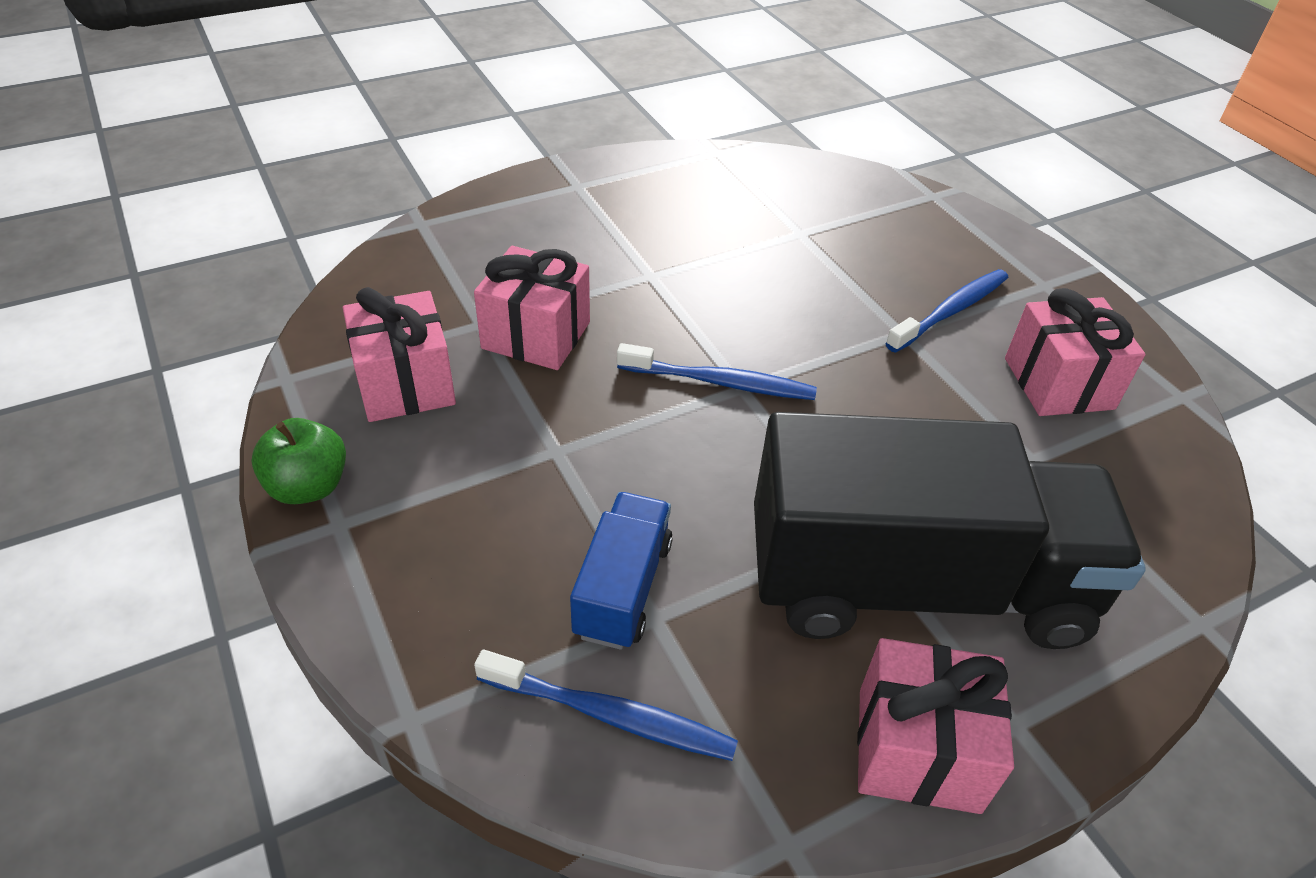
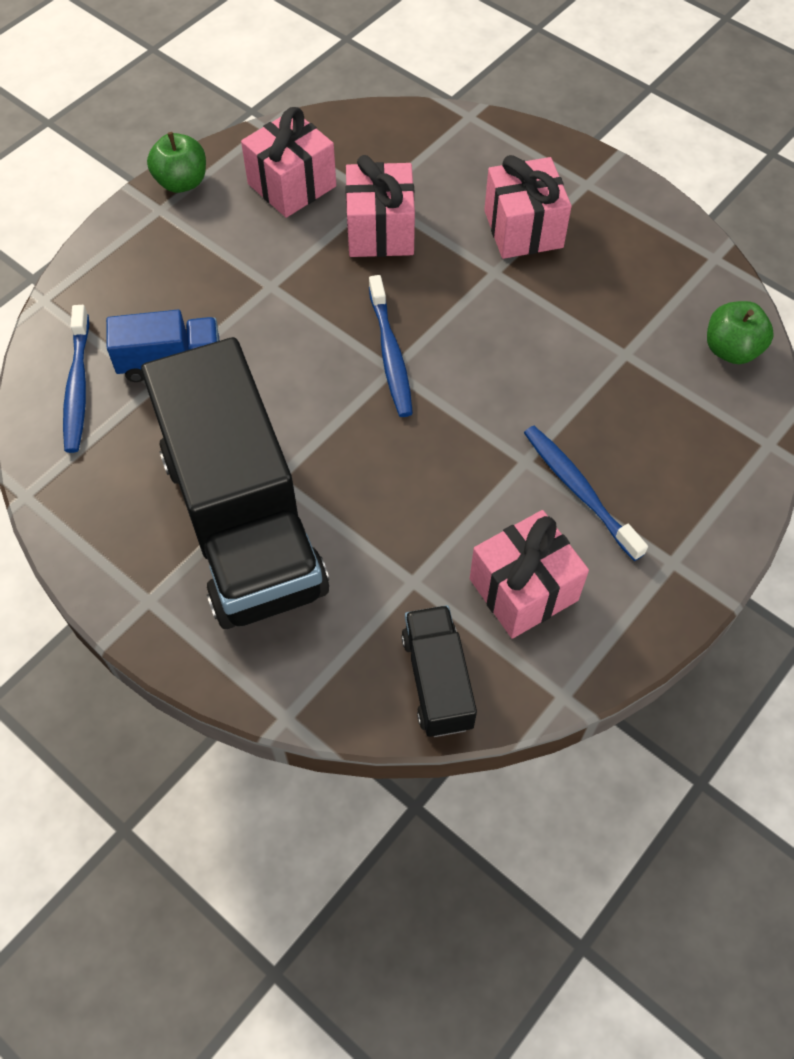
camera: 70 degrees right, 15 degrees up
(825, 179) = (731, 349): none -> green apple
(918, 749) = (109, 548): pink gift -> pink gift (523, 229)
(950, 311) = (579, 490): blue toothbrush -> blue toothbrush turned 150 degrees counterclockwise
(1161, 479) = (437, 681): none -> black truck

